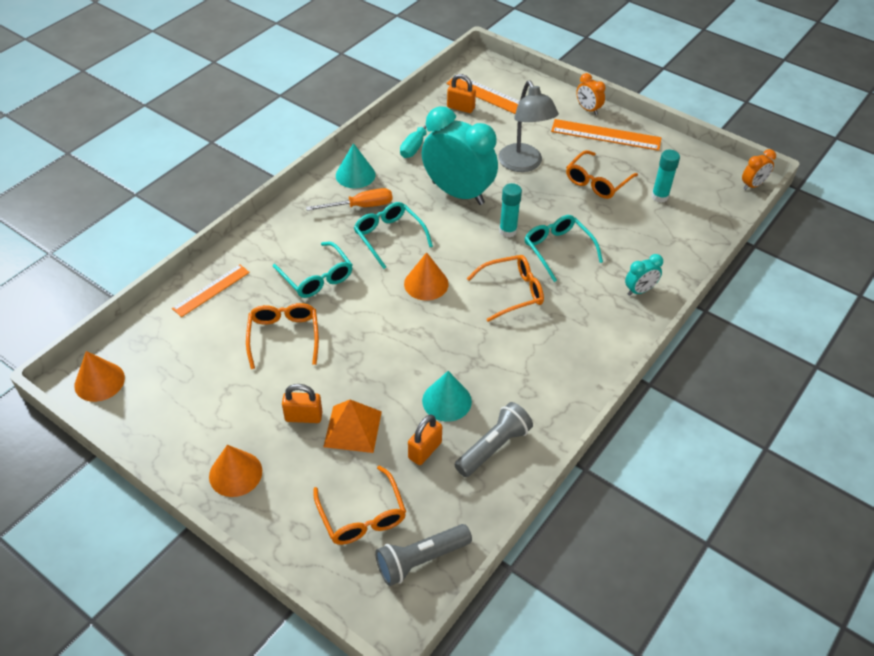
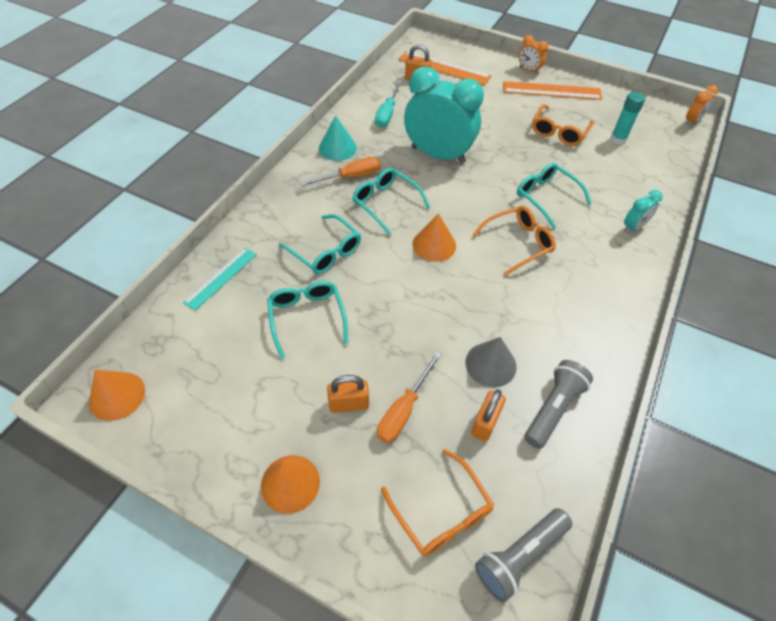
camera: 10 degrees left, 5 degrees up
(211, 290) = (221, 278): orange ruler -> turquoise ruler
(284, 336) = (307, 317): orange glasses -> turquoise glasses
(352, 428) = (404, 410): orange pyramid -> orange screwdriver
(447, 401) = (490, 364): turquoise cone -> grey cone
(508, 231) = (495, 185): turquoise glue stick -> none
(523, 164) = (489, 123): grey lamp -> none

